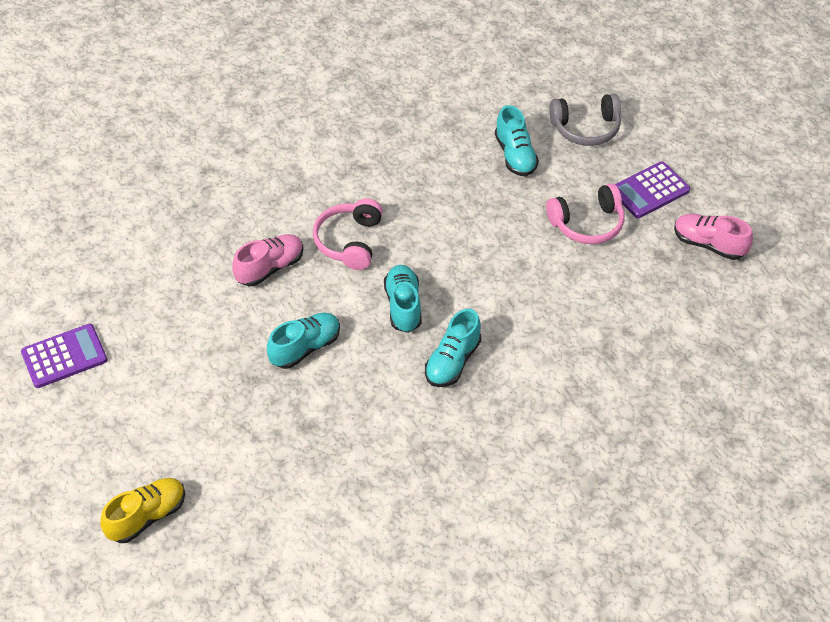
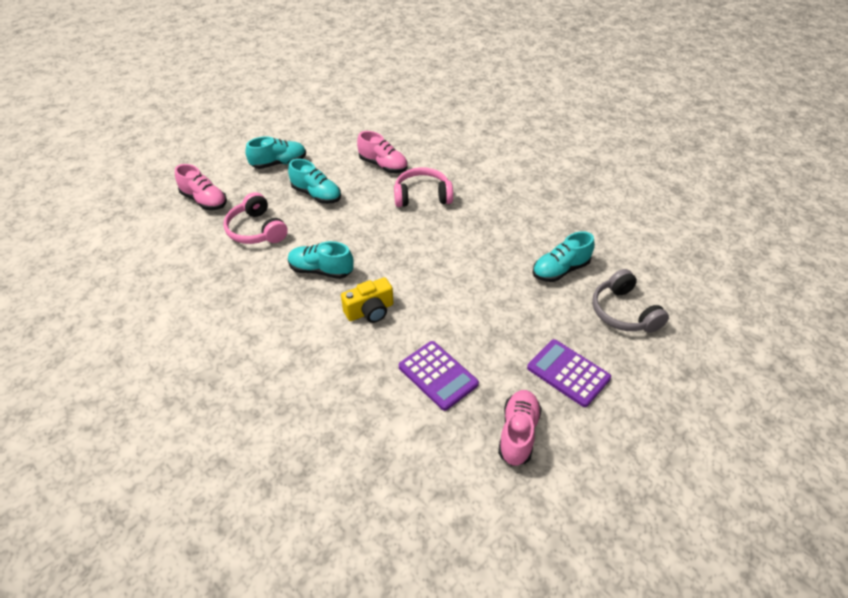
camera: 75 degrees right, 5 degrees down
(64, 356) = (287, 105): purple calculator -> purple calculator (438, 375)
(147, 516) = (172, 159): yellow shoe -> none
(269, 477) = (204, 201): none -> pink shoe
(403, 306) = (369, 234): turquoise shoe -> turquoise shoe (279, 163)
(530, 326) = (370, 311): none -> yellow camera
(587, 223) = (502, 331): pink headphones -> pink headphones (256, 230)

